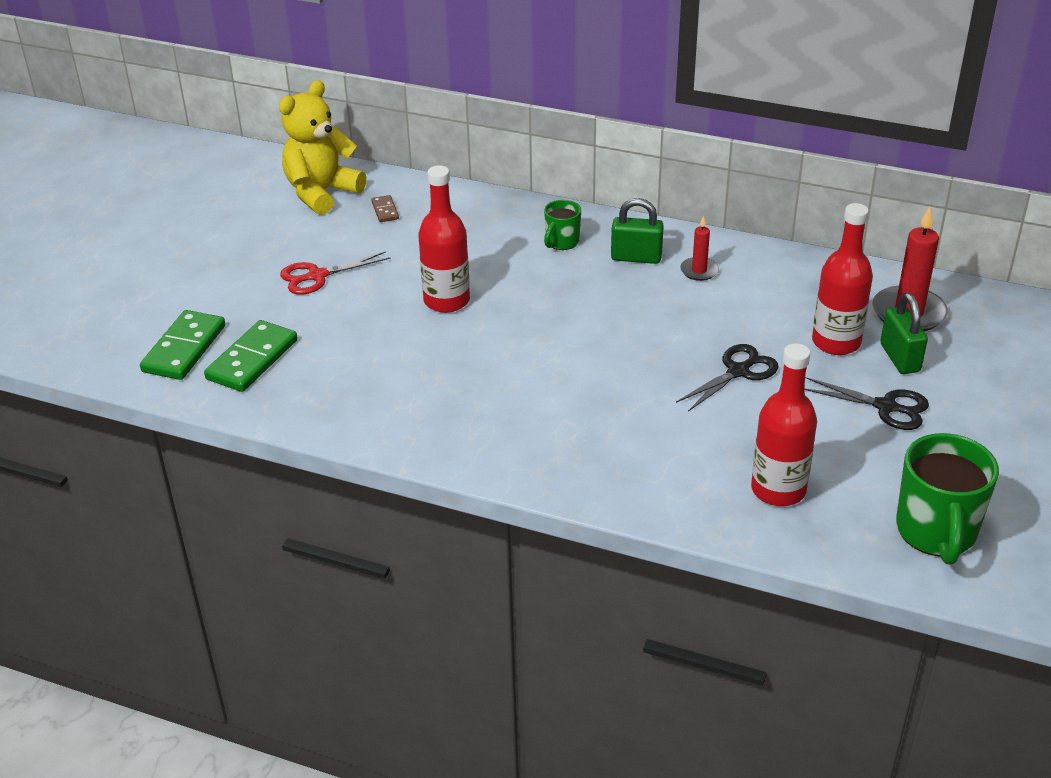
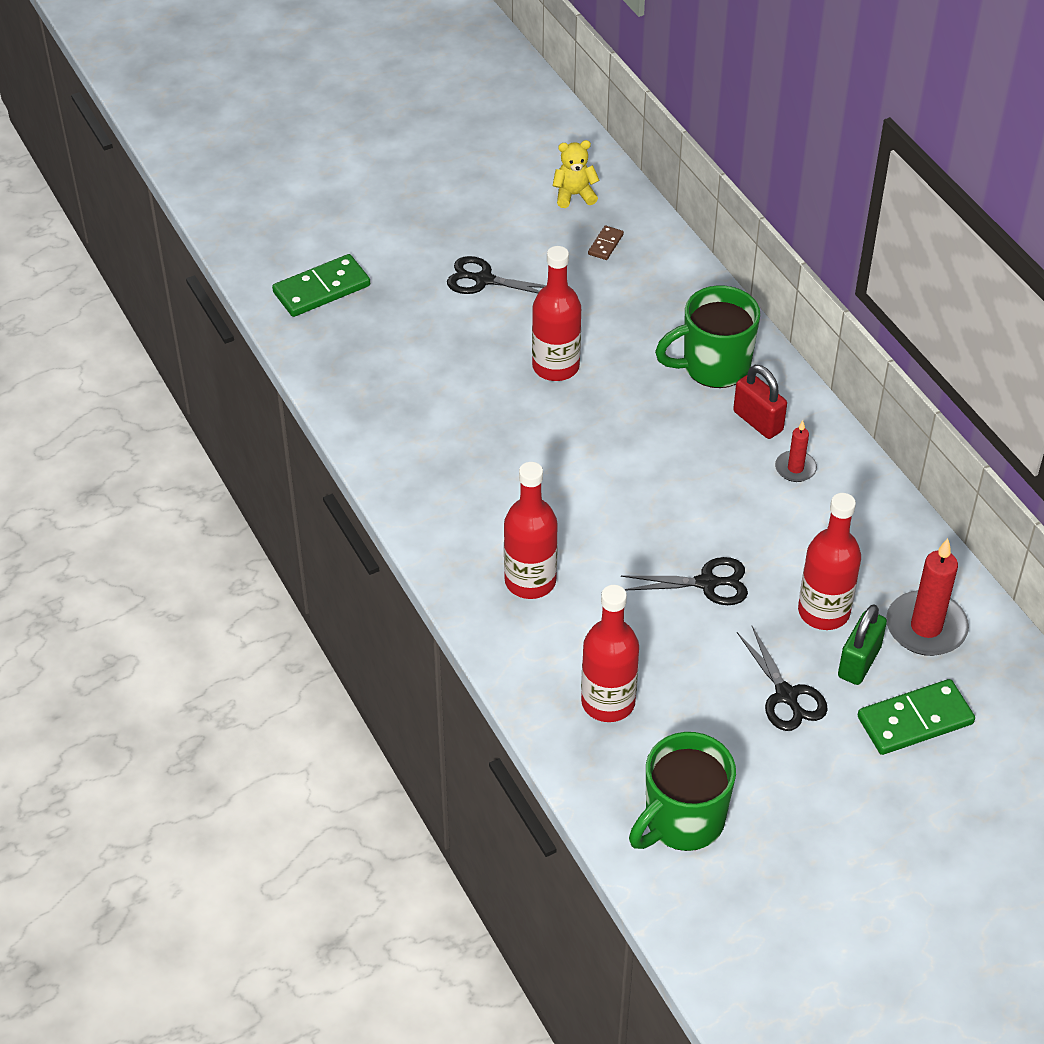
camera: 40 degrees right, 10 degrees up
(252, 359) = (358, 330): green domino -> green domino (915, 720)
(317, 276) = (483, 280): red scissors -> black scissors
(321, 193) = (574, 195): yellow teddy bear -> yellow teddy bear, size x0.54
(561, 242) = (713, 366): green mug -> green mug, size x1.87
(613, 447) = (530, 581): none -> red bottle
(636, 257) = (758, 421): green padlock -> red padlock

